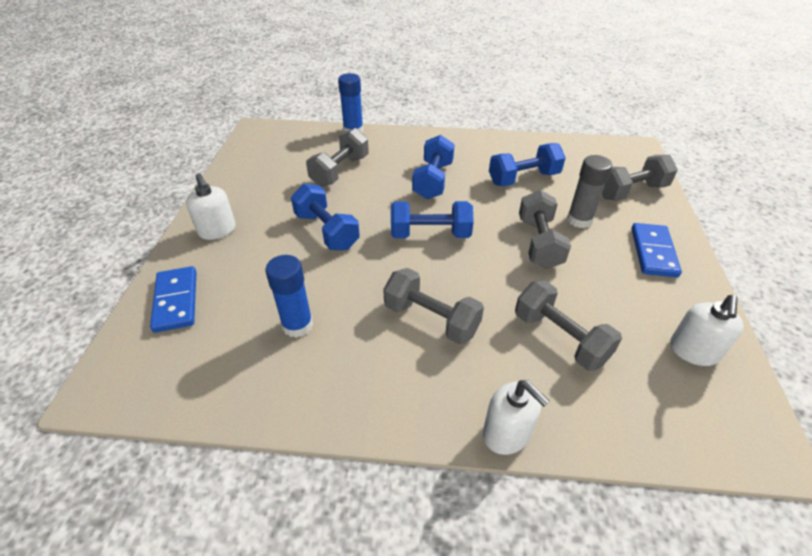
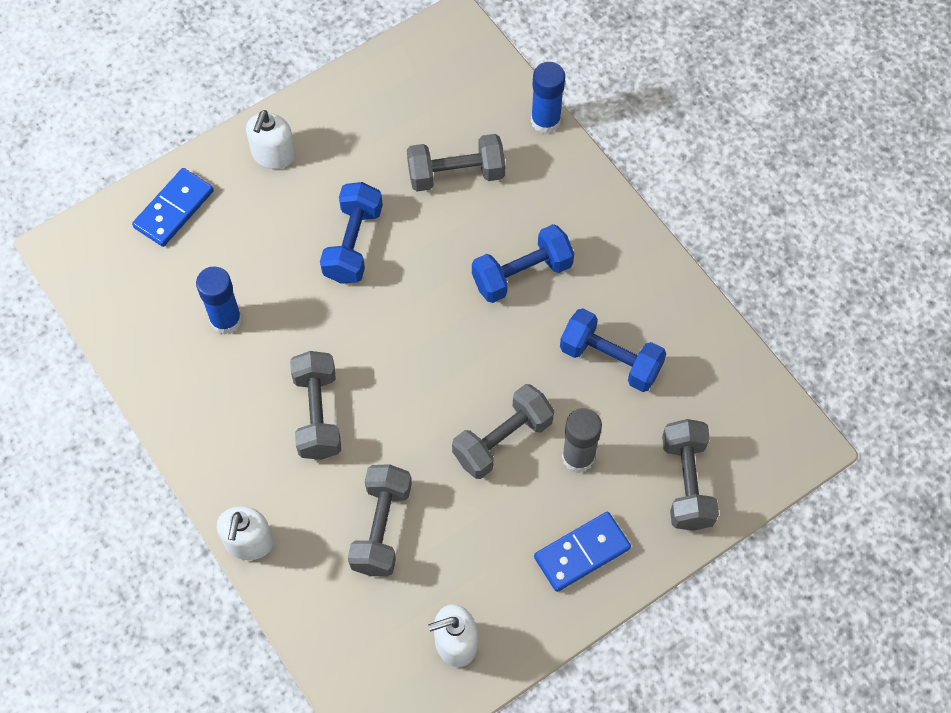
camera: 50 degrees right, 20 degrees up
(430, 234) = (429, 335): blue dumbbell -> none
(631, 191) = (686, 483): grey dumbbell -> grey dumbbell turned 60 degrees clockwise

